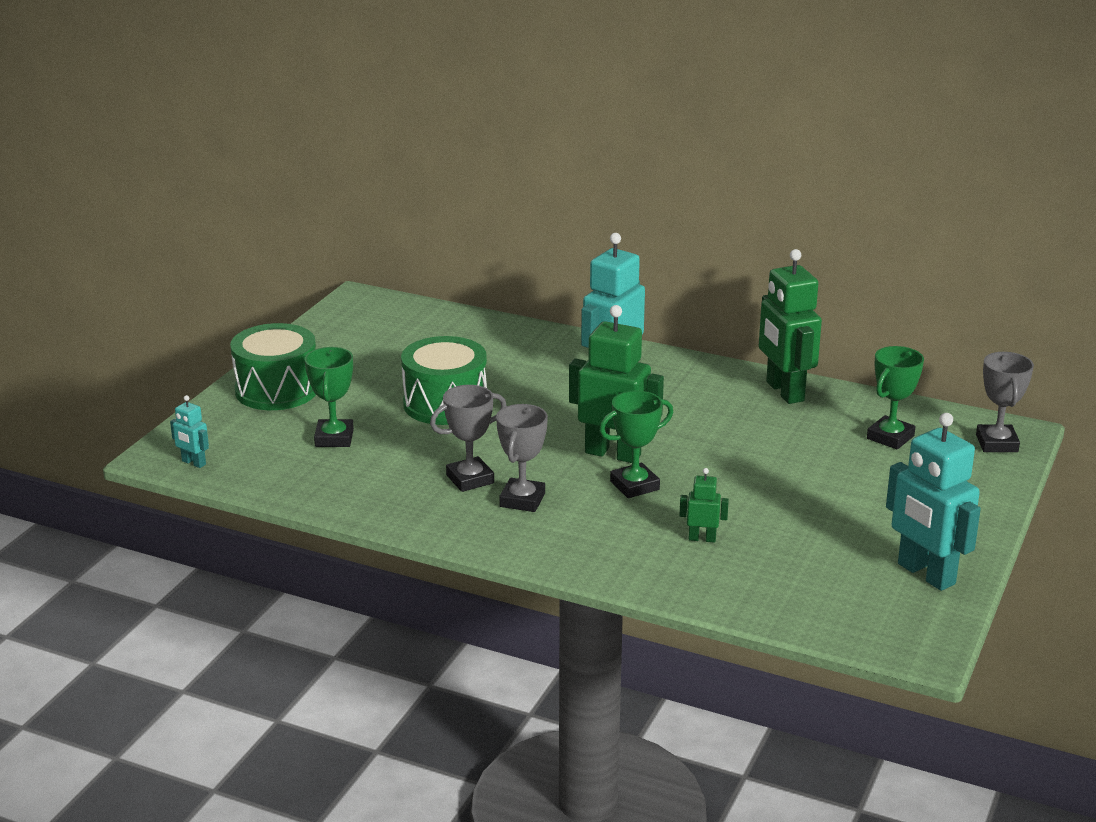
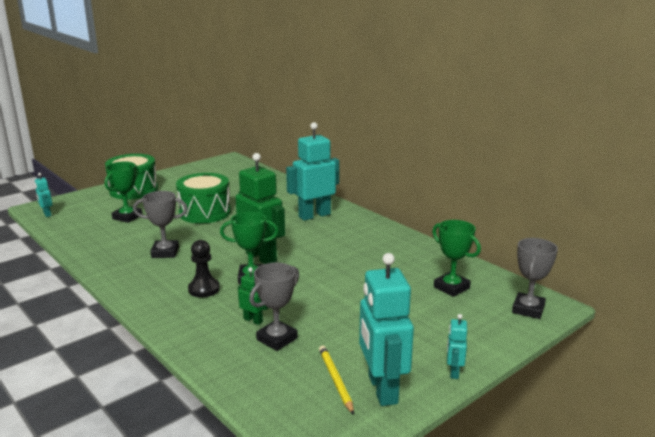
camera: 25 degrees right, 5 degrees down
(522, 500) = (177, 270): grey trophy -> grey trophy (277, 339)
(591, 516) = (204, 289): none -> black pawn
(784, 391) = (407, 246): green robot -> none
(869, 579) = (335, 380): none -> yellow pencil
(890, 437) = (451, 287): green trophy -> green trophy turned 75 degrees clockwise
(980, 535) = (454, 372): none -> turquoise robot

